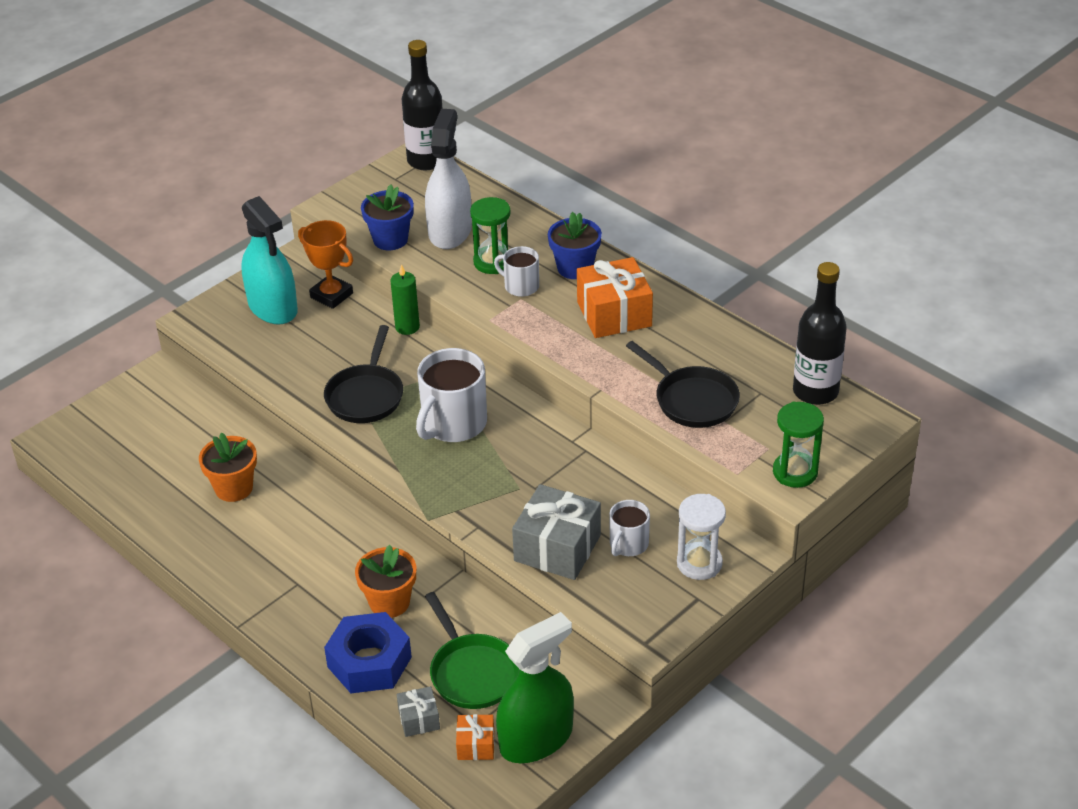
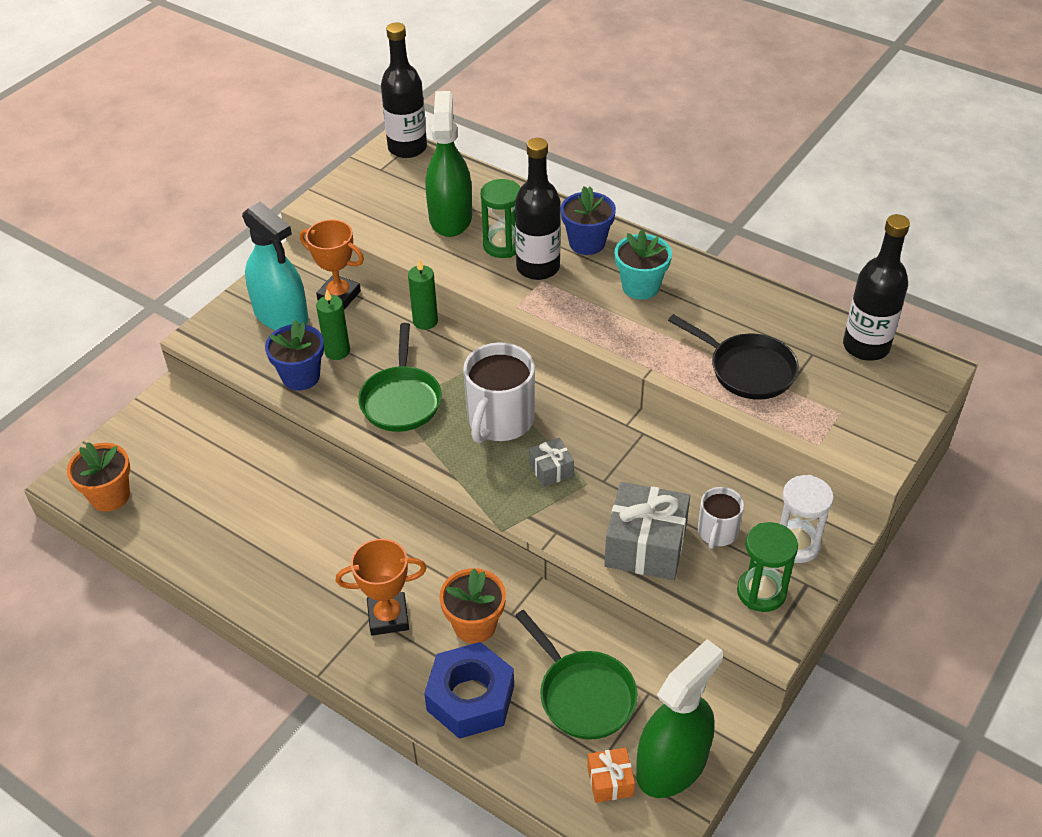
camera: 10 degrees left, 5 degrees up
(234, 488) = (278, 515): orange flower pot -> orange flower pot (110, 496)
(312, 586) = (388, 617): none -> orange trophy
(317, 346) = (337, 351): none -> green candle
(366, 395) = (401, 400): black pan -> green pan
(390, 239) = (392, 232): blue flower pot -> blue flower pot (301, 376)
(419, 719) = (541, 759): grey gift -> grey gift (551, 470)
(450, 231) = (450, 218): white spray bottle -> green spray bottle
(520, 286) = (538, 267): white mug -> black bottle
(614, 314) = (640, 287): orange gift -> turquoise flower pot
(795, 472) = (875, 436): green hourglass -> green hourglass (761, 592)

